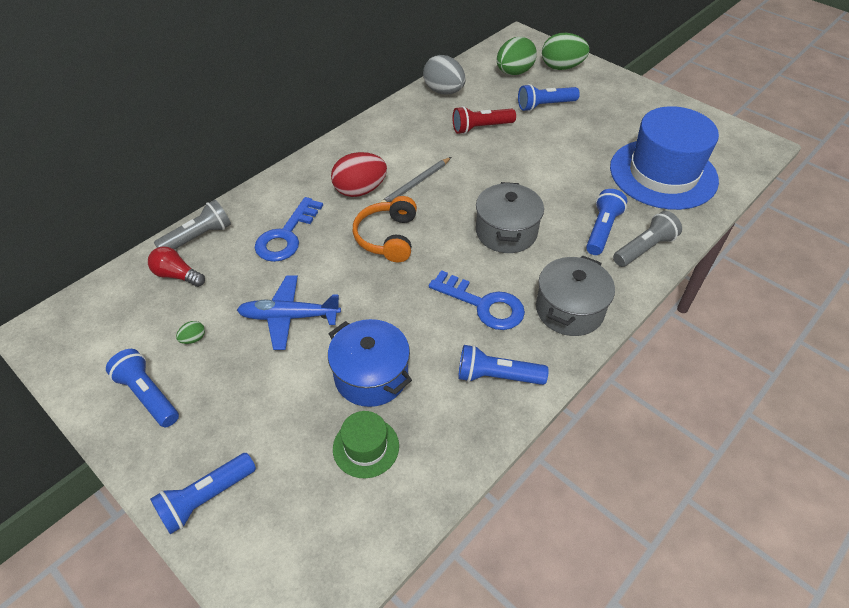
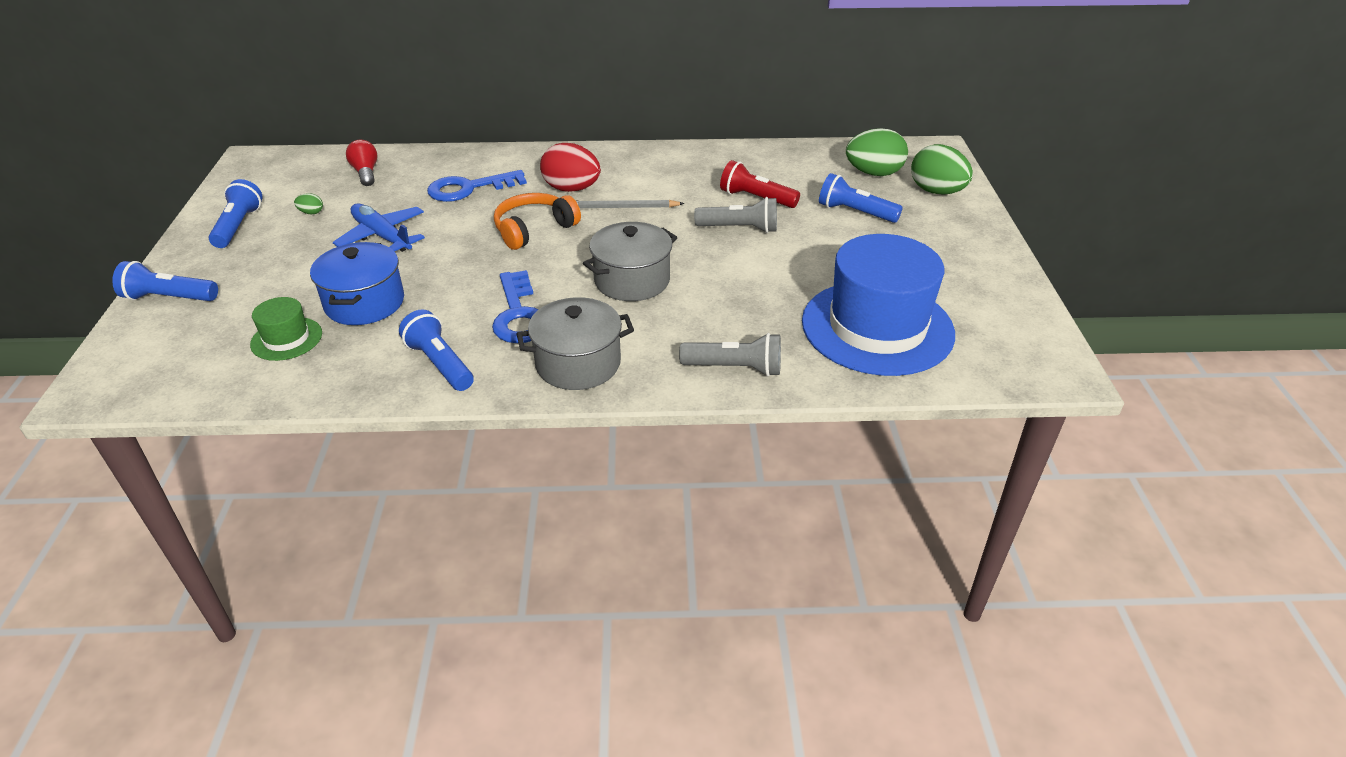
camera: 45 degrees right, 10 degrees down
(198, 237) = (416, 158): grey flashlight -> grey flashlight (740, 228)
(444, 91) = (773, 157): grey egg -> none
(602, 230) = (721, 330): blue flashlight -> none

